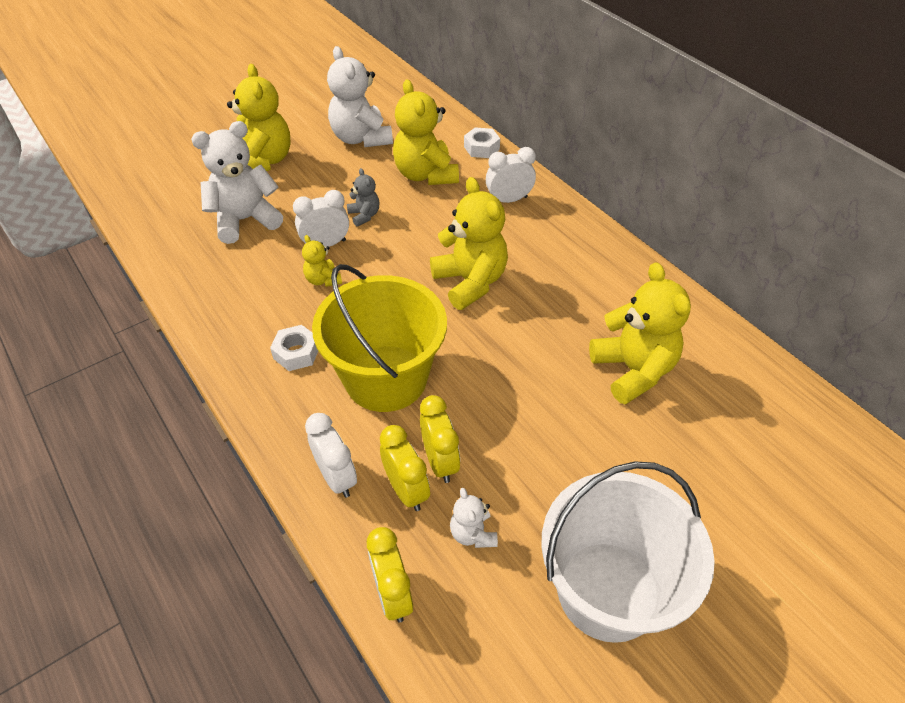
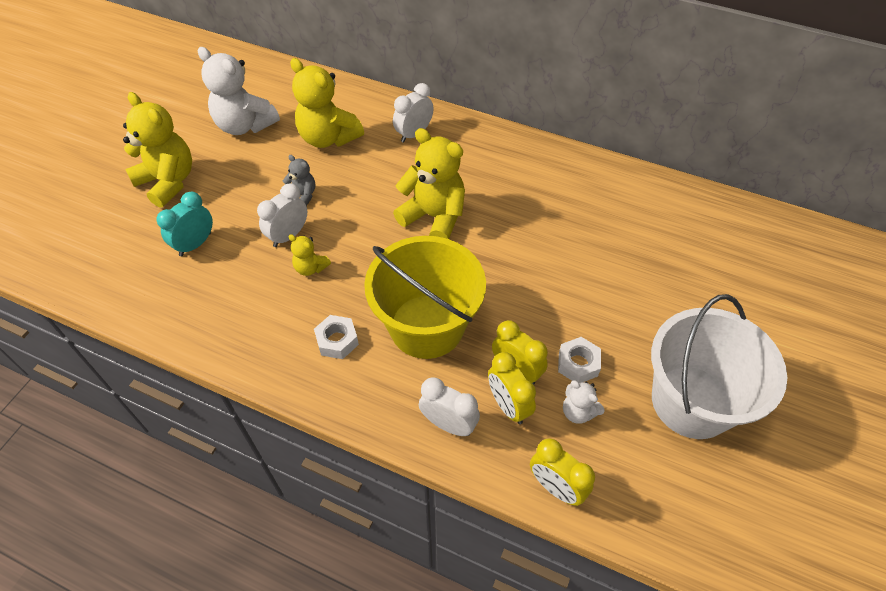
camera: 30 degrees left, 5 degrees up
(245, 220) = (195, 244): white teddy bear -> turquoise clock
(406, 490) = (508, 405): yellow clock -> yellow clock turned 150 degrees counterclockwise
(481, 148) = (358, 96): white nut -> white nut (578, 364)
(633, 370) = (600, 234): yellow teddy bear -> none

